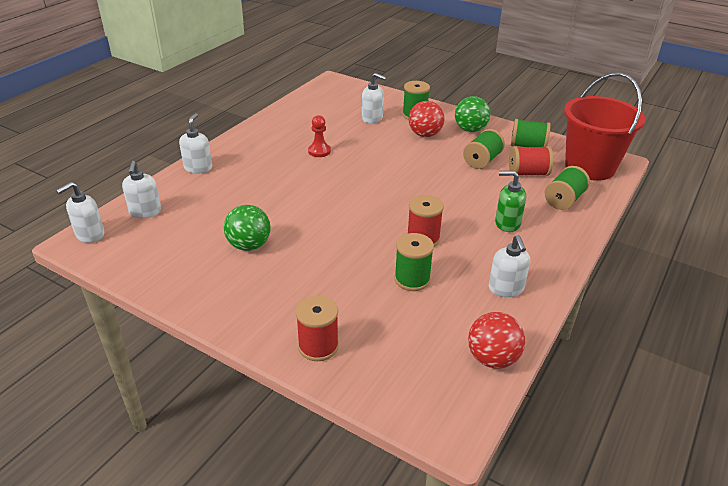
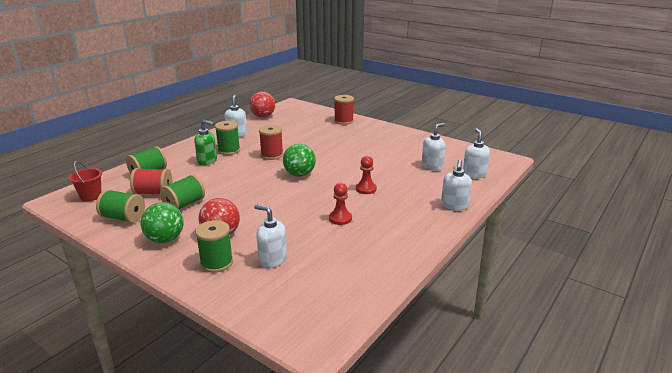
camera: 175 degrees left, 10 degrees down
(89, 235) = (502, 163): white soap dispenser -> white soap dispenser (432, 166)
(249, 245) = (389, 155): green ball -> green ball (299, 174)
(290, 185) = (366, 189): none -> red pawn
(412, 279) = (288, 139): green spool -> green spool (229, 150)
(590, 167) = (91, 196): red bucket -> red bucket, size x0.44

